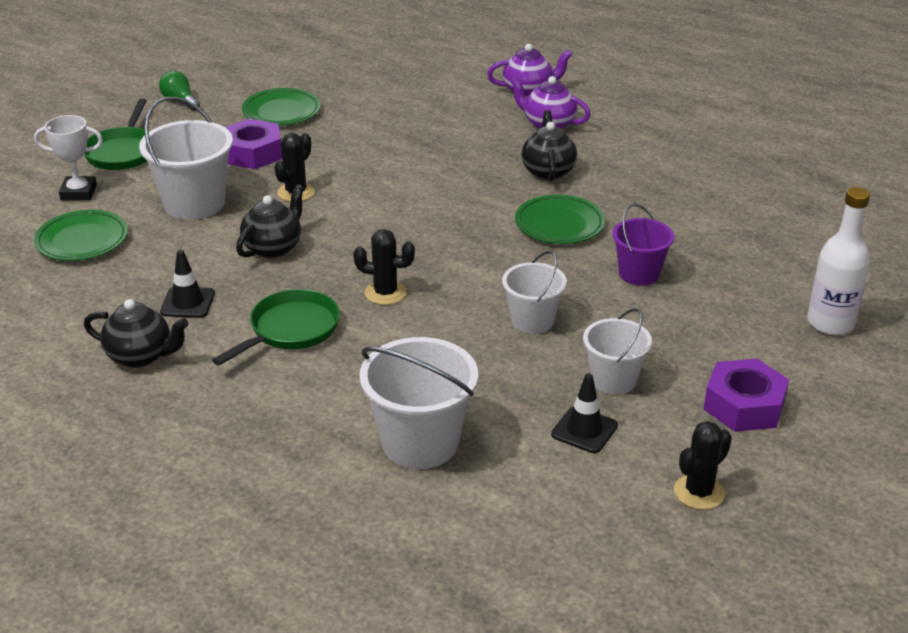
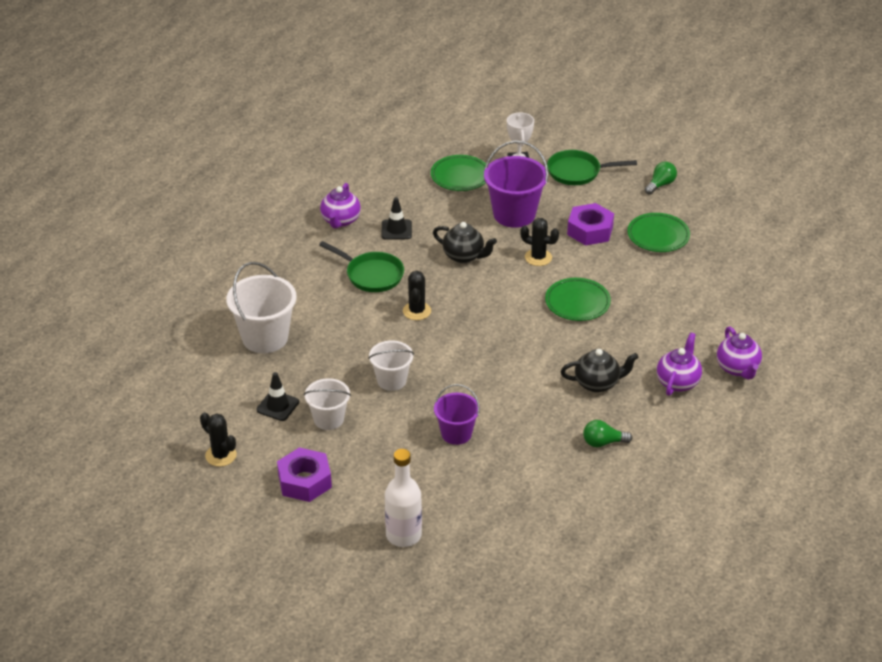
camera: 85 degrees right, 5 degrees up
(141, 356) = (340, 221): black teapot -> purple teapot
(194, 203) = (514, 214): white bucket -> purple bucket
(559, 225) = (517, 391): green plate -> green plate (577, 303)
(649, 176) = (603, 442): none -> green light bulb

